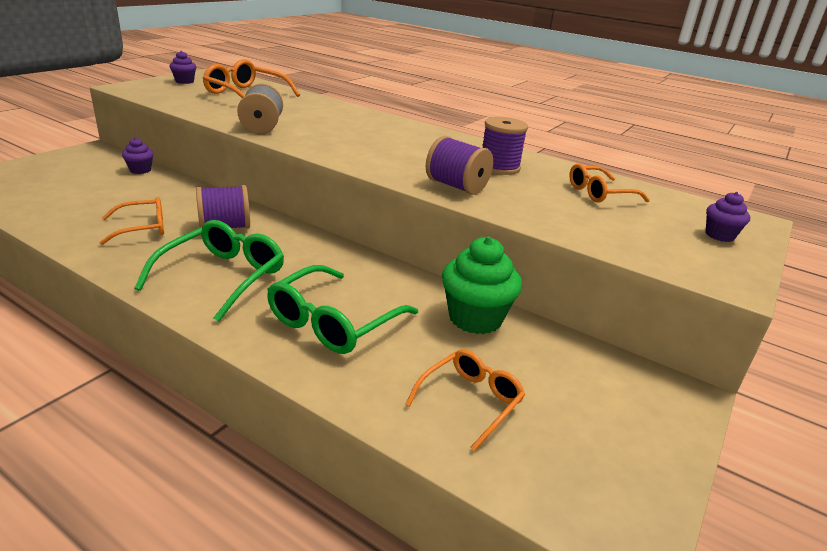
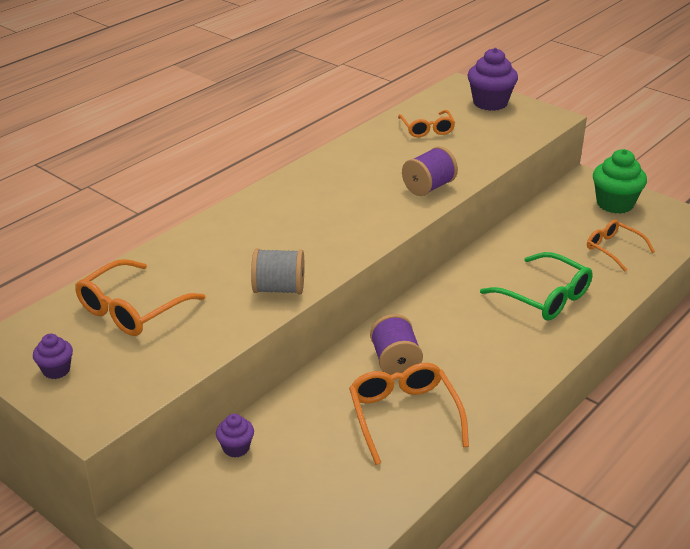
camera: 80 degrees left, 5 degrees up
(142, 228) = (404, 416): orange glasses -> orange glasses, size x1.53
(222, 277) = (492, 354): green glasses -> none
(475, 318) = (525, 237): green cupcake -> green cupcake (614, 204)
(499, 167) = (379, 163): purple spool -> none
(719, 235) = (490, 103): purple cupcake -> purple cupcake, size x1.88

